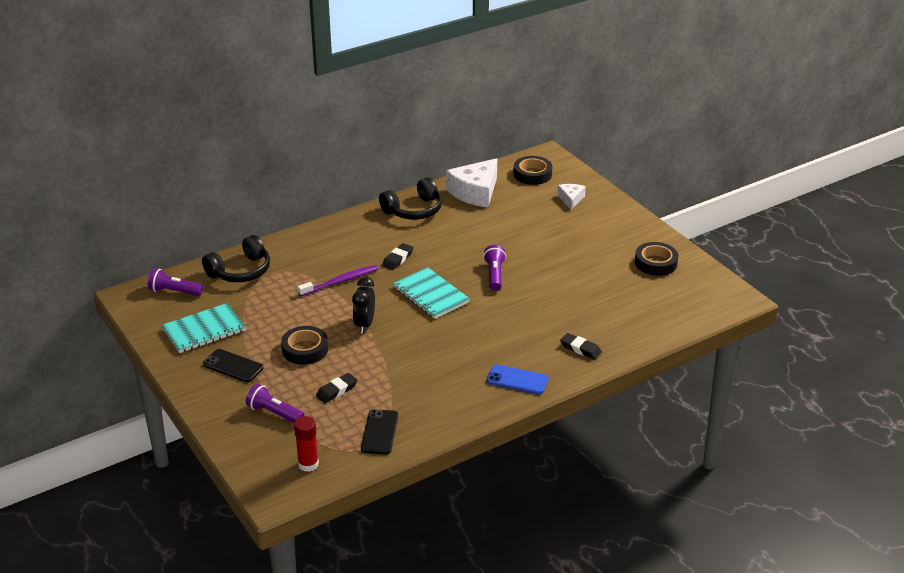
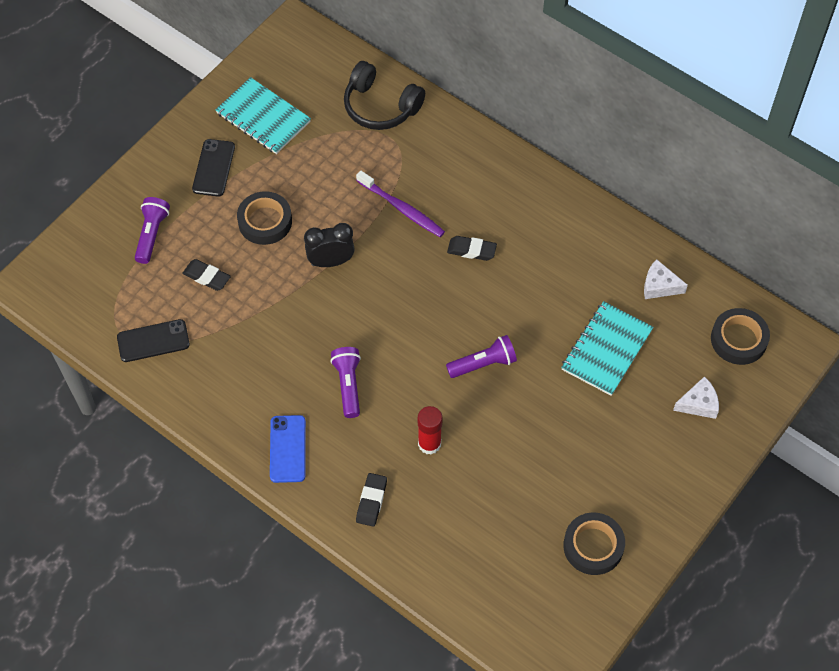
camera: 70 degrees right, 25 degrees up
(174, 291) = (318, 63): purple flashlight -> purple flashlight (348, 385)
(308, 464) = (84, 294): red glue stick -> red glue stick (429, 444)
(414, 210) = (584, 231): black headphones -> none
(430, 295) = (414, 308): turquoise notebook -> turquoise notebook (606, 350)
(475, 192) = (659, 286): white cheese -> white cheese, size x0.52

